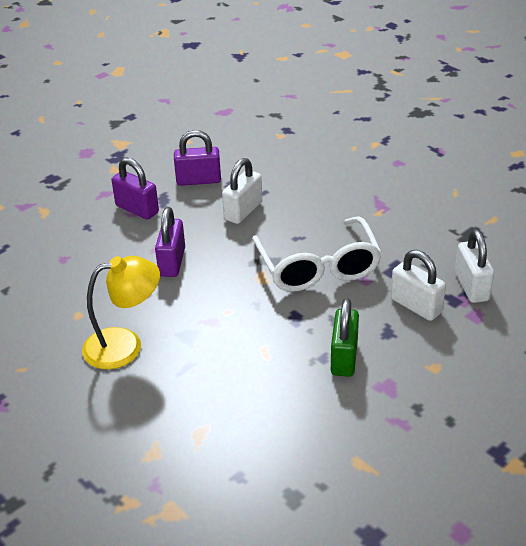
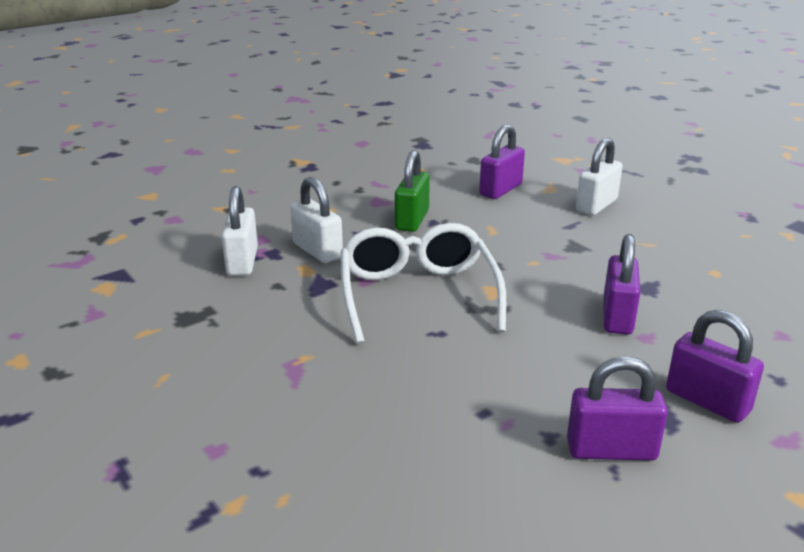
camera: 175 degrees left, 10 degrees down
(125, 345) = (643, 243): yellow lamp -> none
(243, 211) = (520, 380): white padlock -> white padlock (596, 205)
(256, 424) = (500, 190): none -> purple padlock

